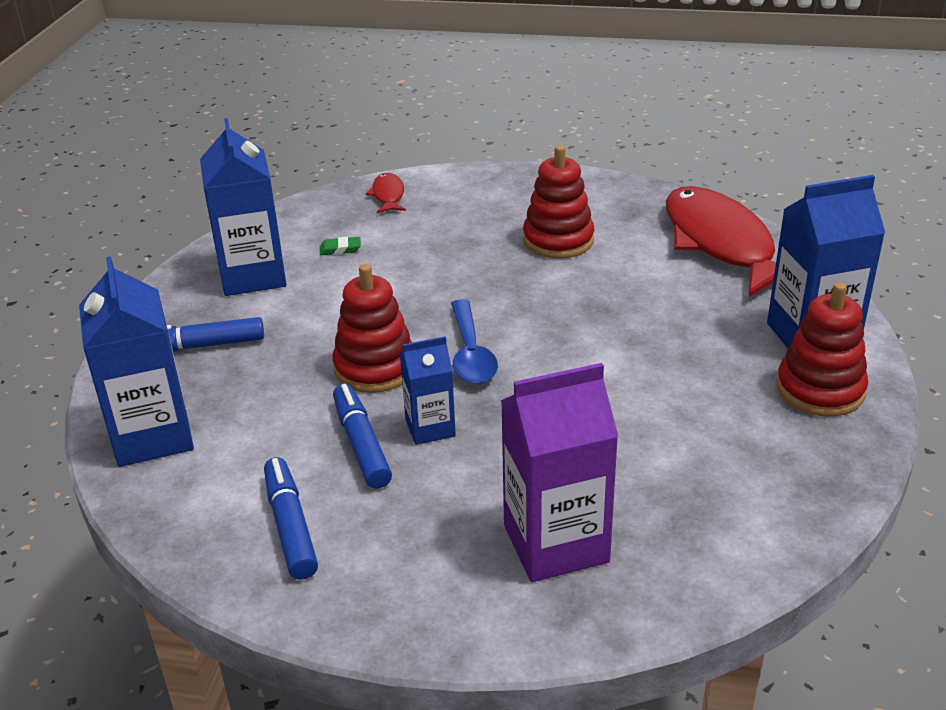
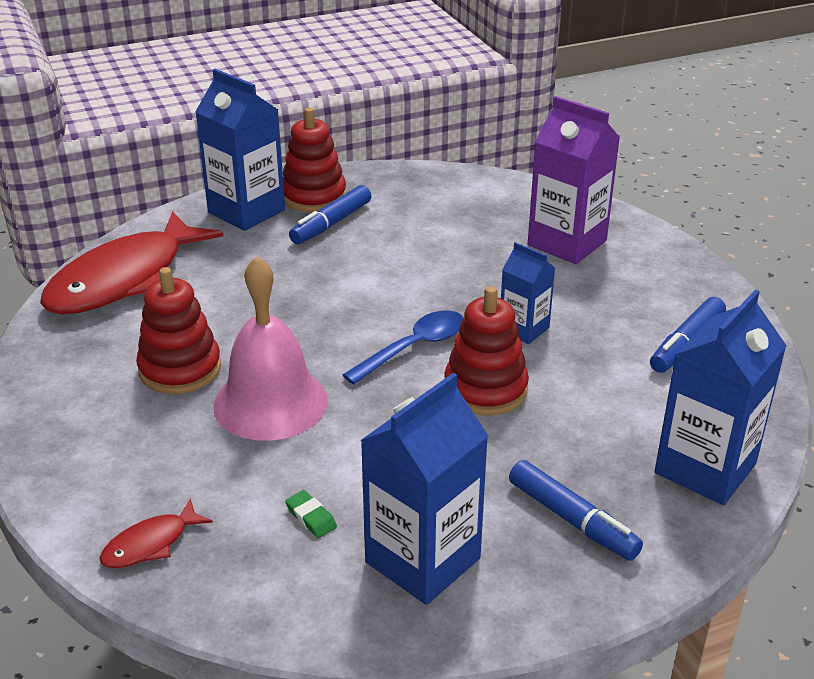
camera: 125 degrees left, 0 degrees up
(361, 444) = (578, 352): blue marker -> blue marker (331, 223)
(474, 266) = (270, 402): none -> pink bell

